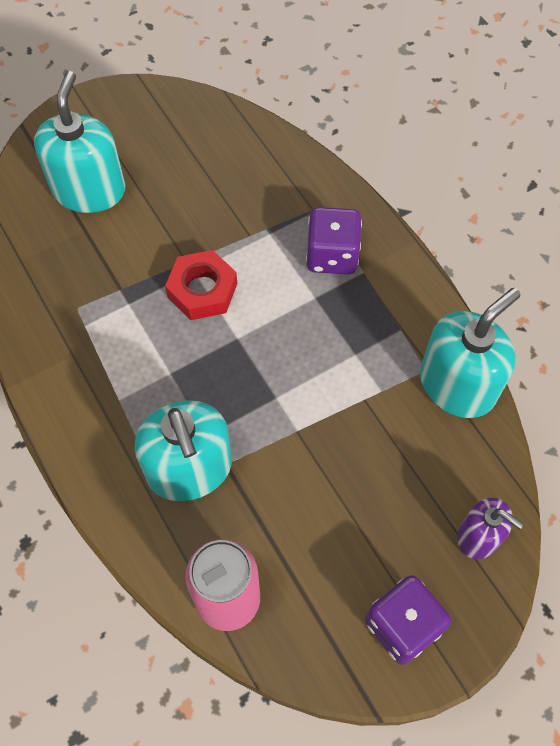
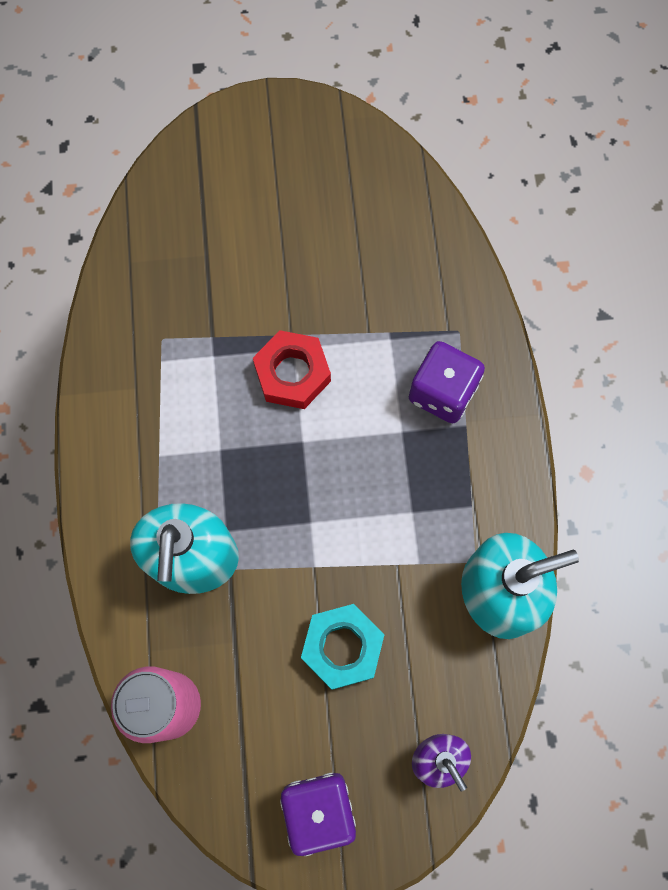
camera: 25 degrees right, 10 degrees up
(89, 190) = (230, 211): turquoise soap dispenser -> none
(353, 483) = (342, 647): none -> turquoise nut

